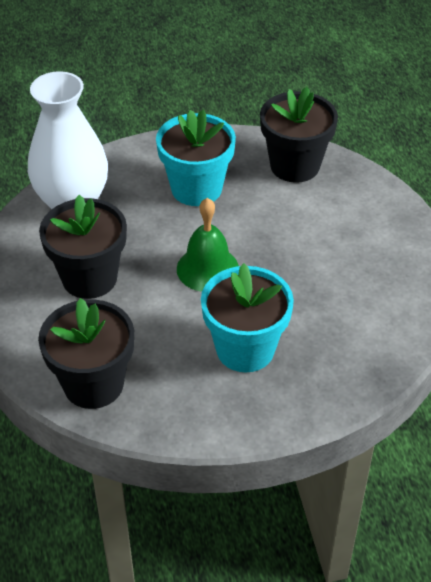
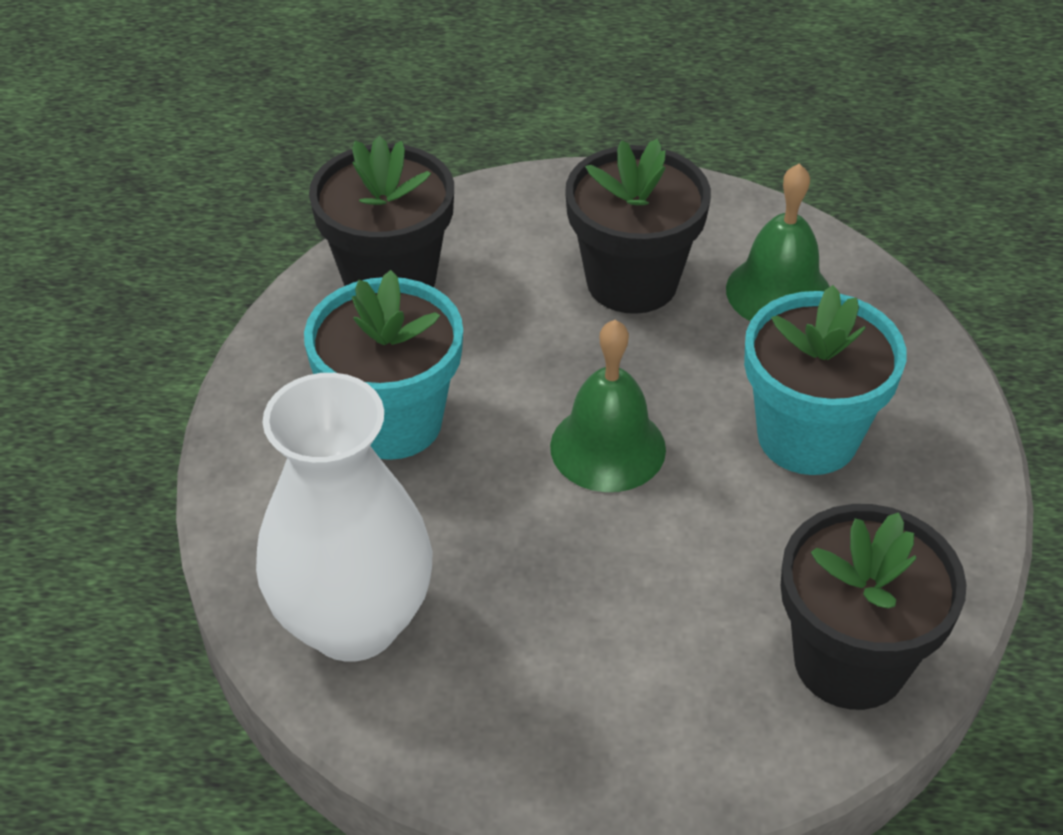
camera: 75 degrees left, 0 degrees up
(89, 278) = (579, 626): black flower pot -> black flower pot (632, 281)
(359, 322) = (778, 292): none -> green bell

